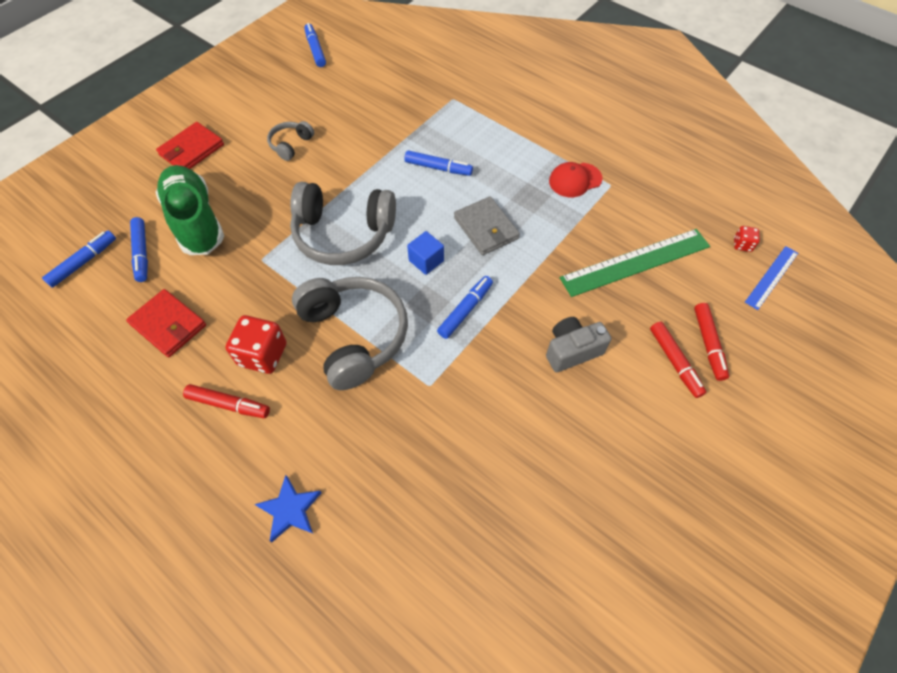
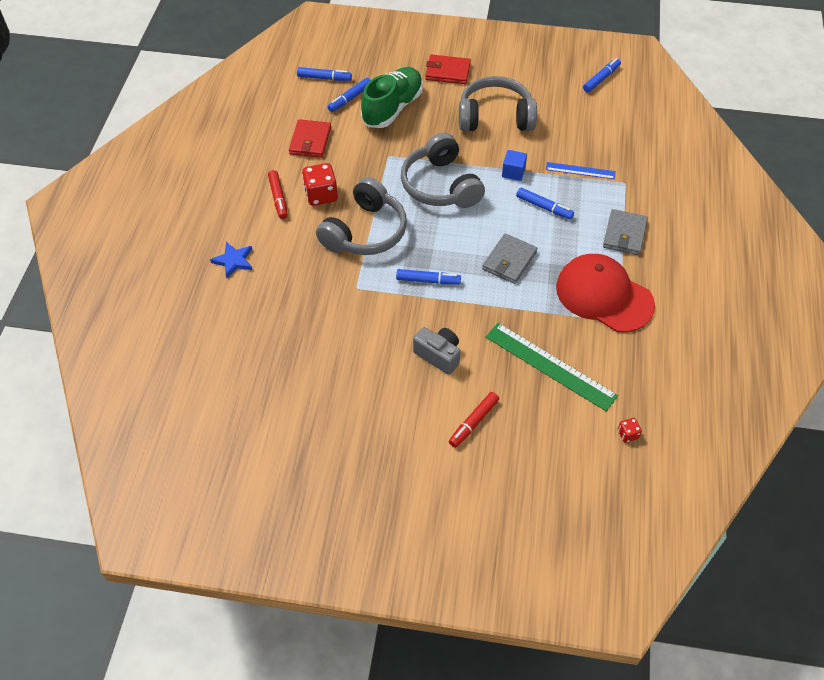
camera: 60 degrees right, 5 degrees down
(291, 145) = (495, 117): grey headphones -> grey headphones, size x2.11
(426, 261) = (453, 240): blue cube -> blue cube (513, 172)
(438, 168) = (544, 207): blue marker -> blue marker turned 45 degrees counterclockwise
(513, 130) = (624, 234): none -> grey wallet
(575, 180) = (604, 295): red cap -> red cap, size x1.99
(708, 344) = (506, 439): red marker -> none
(771, 277) = (608, 465): blue ruler -> blue ruler (580, 170)

